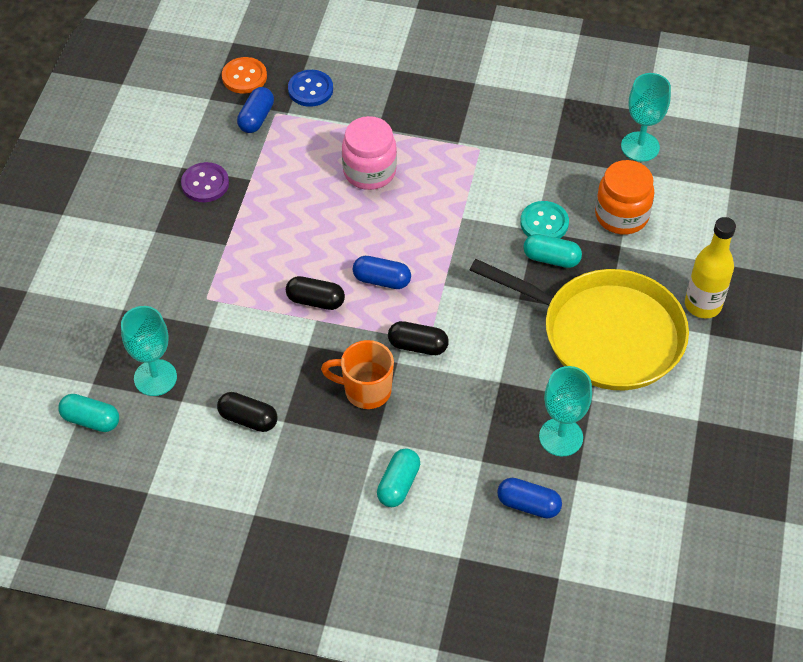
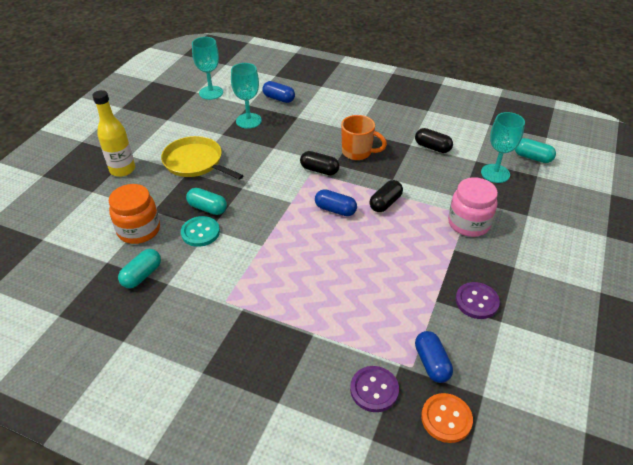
camera: 170 degrees left, 10 degrees down
(256, 118) = (431, 363): blue capsule -> blue capsule turned 45 degrees counterclockwise
(310, 89) = (374, 390): blue button -> purple button
(315, 301) = (385, 203): black capsule -> black capsule turned 75 degrees counterclockwise
(369, 171) = (329, 292): pink jar -> pink jar (468, 223)
(398, 484) = (346, 112): turquoise capsule -> turquoise capsule (142, 275)
(605, 334) = (195, 162): yellow pan -> yellow pan, size x0.64
(640, 147) = (87, 282): turquoise goblet -> turquoise goblet (211, 93)

